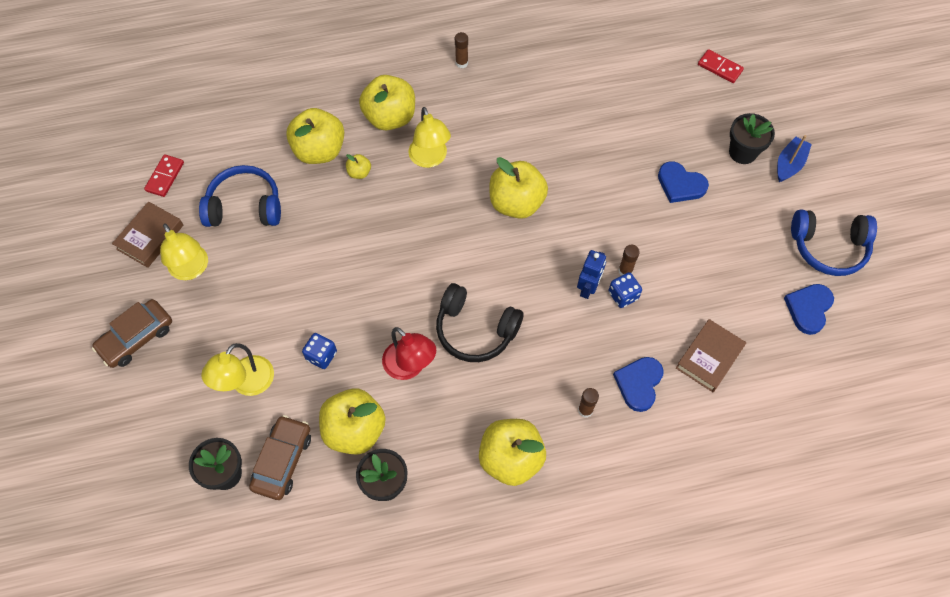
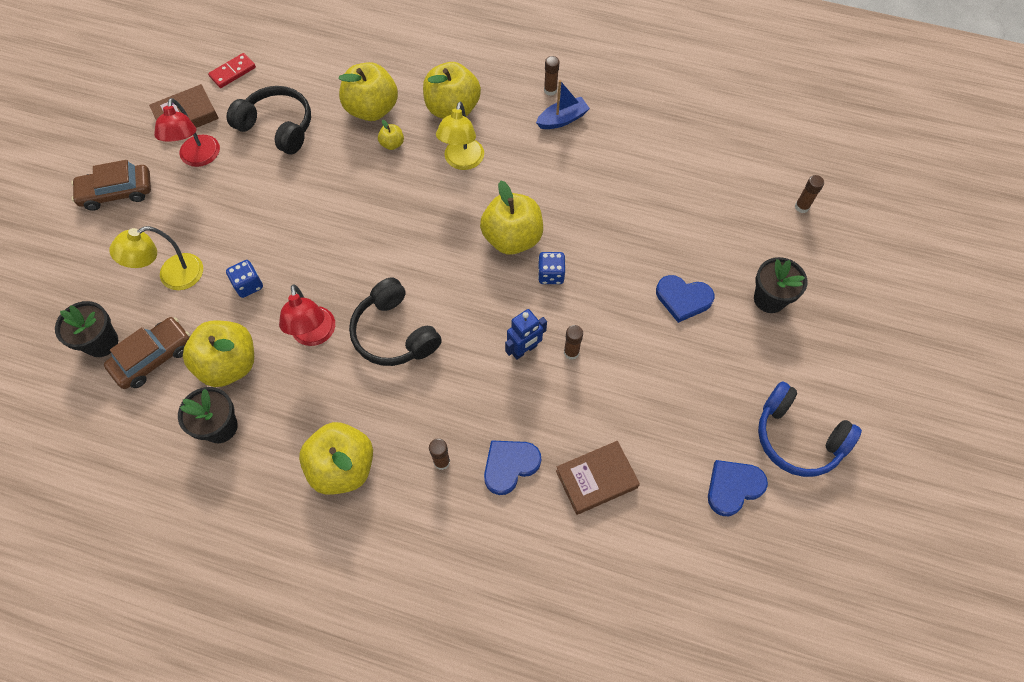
camera: 30 degrees right, 0 degrees up
(191, 269) = (198, 158): yellow lamp -> red lamp
(245, 206) = (277, 127): blue headphones -> black headphones
(623, 295) = (553, 374): blue dice -> blue dice (551, 274)
(680, 184) = (683, 299): blue heart -> blue heart turned 45 degrees counterclockwise
(719, 68) = (801, 207): red domino -> brown glue stick
(789, 164) = (811, 334): blue boat -> blue boat (562, 119)

